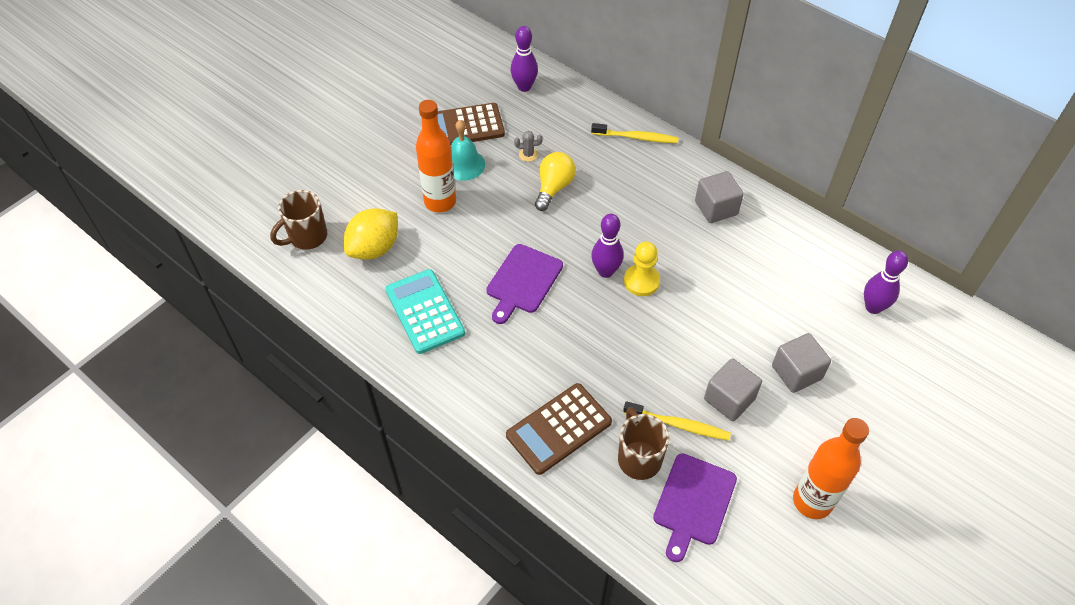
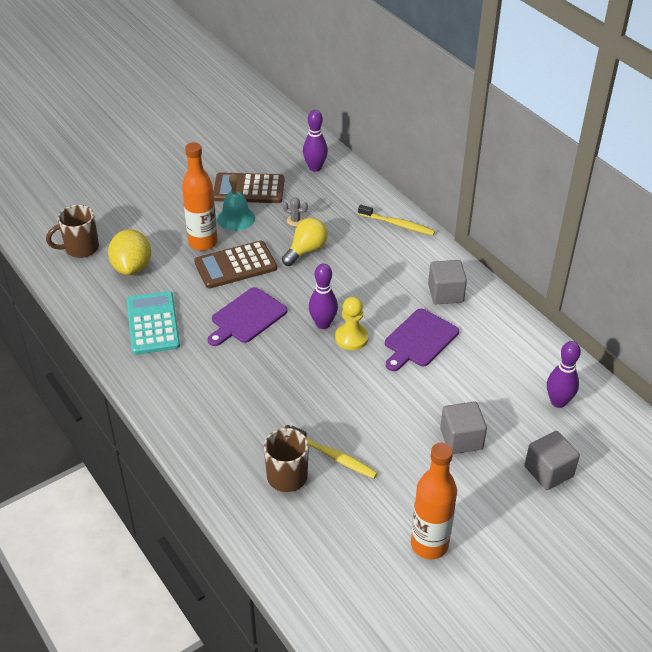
camera: 15 degrees right, 10 degrees down
(374, 248) = (132, 267): yellow lemon -> yellow lemon turned 60 degrees counterclockwise
(558, 428) = (227, 436): brown calculator -> brown calculator (235, 265)
(693, 503) = (320, 520): purple cutting board -> purple cutting board (419, 340)
(729, 399) = (389, 447): grey cube -> grey cube (548, 471)

